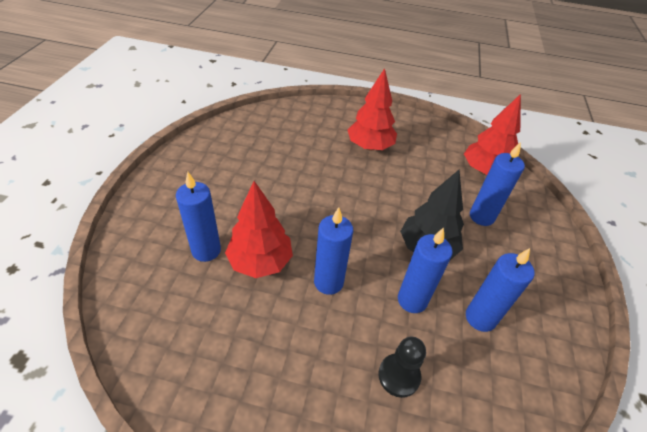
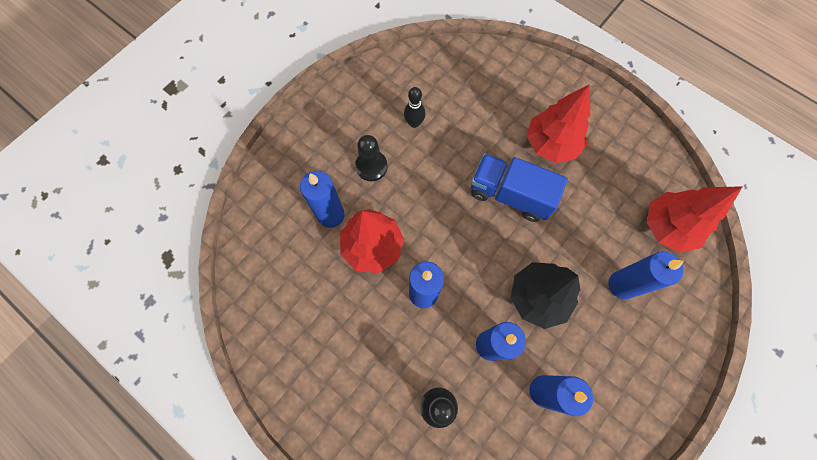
camera: 30 degrees right, 25 degrees up
(229, 202) = (371, 166): none -> black pawn
(253, 162) = (414, 123): none -> black bowling pin
(359, 186) = (510, 195): none -> blue truck

